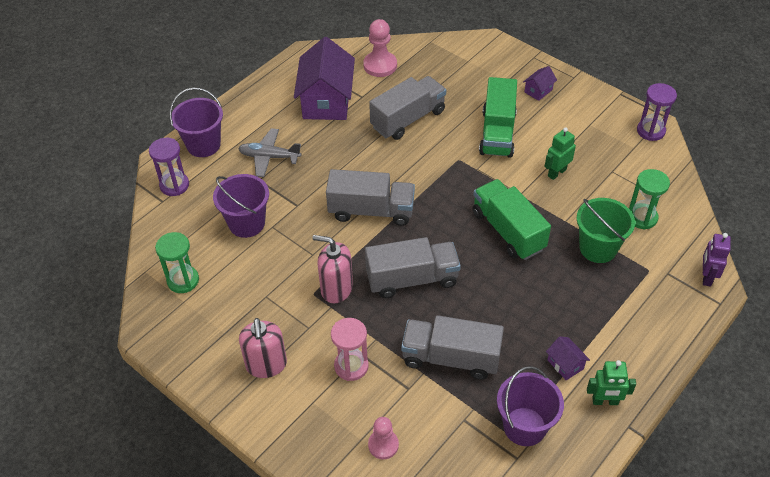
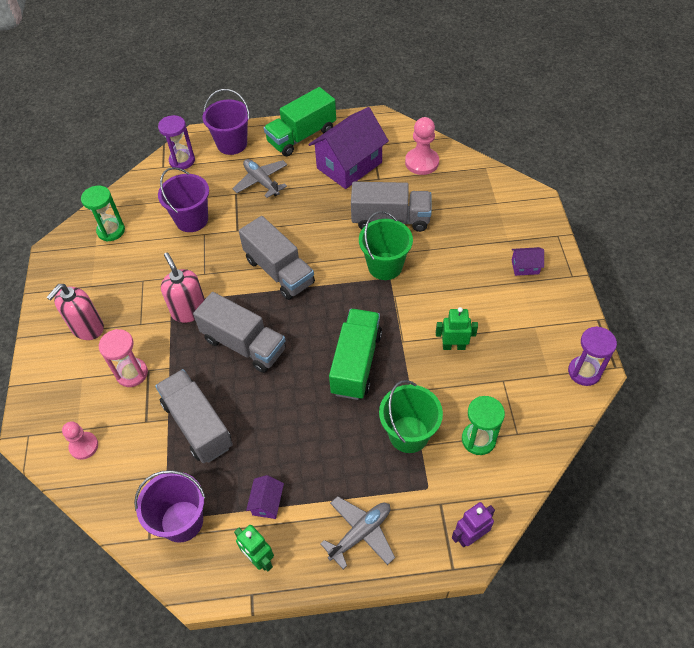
camera: 45 degrees right, 5 degrees up
(445, 153) = (385, 266): none -> green bucket
(497, 133) = (446, 278): green truck -> green truck (301, 136)
(645, 330) = (360, 533): none -> grey plane

